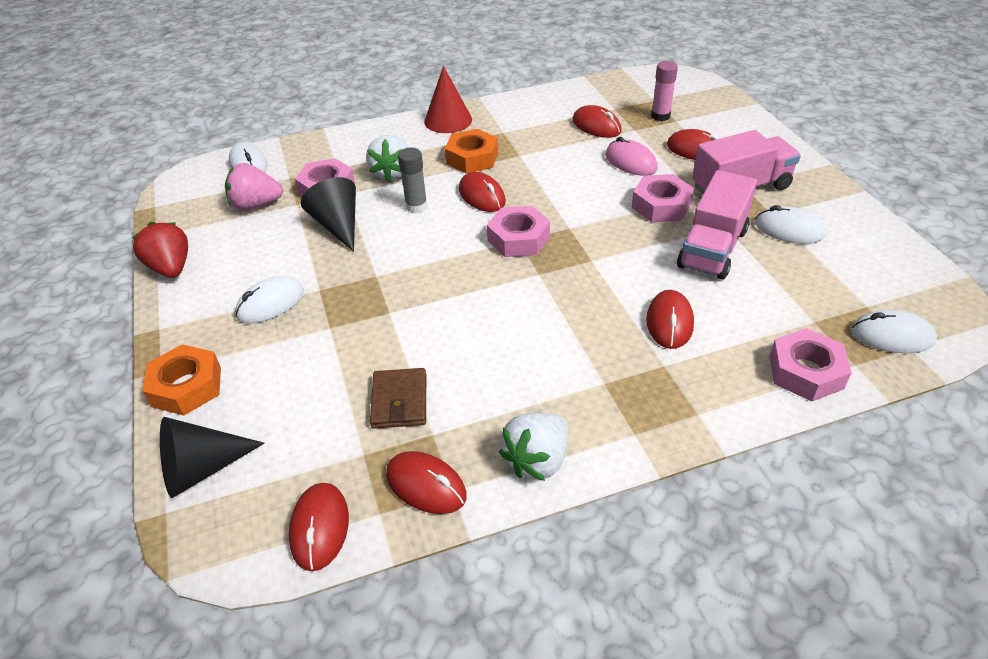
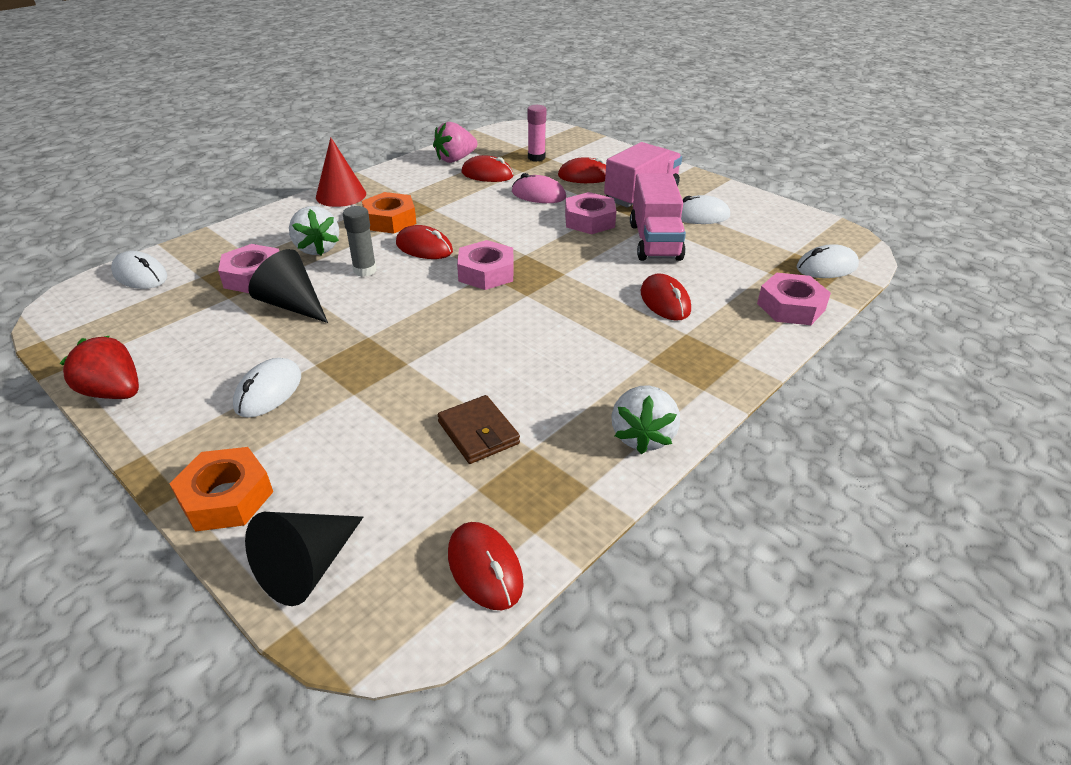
camera: 30 degrees left, 5 degrees down
(256, 205) = (179, 309): pink strawberry -> pink strawberry (455, 159)
(426, 485) = (560, 492): red mouse -> none

